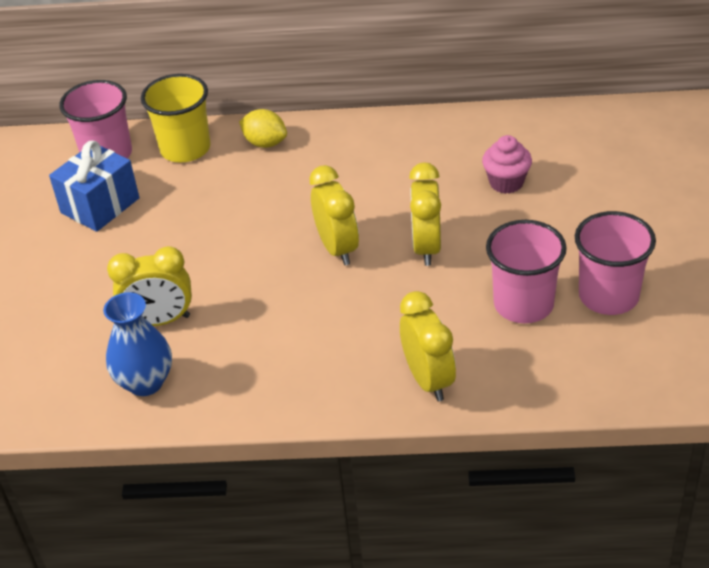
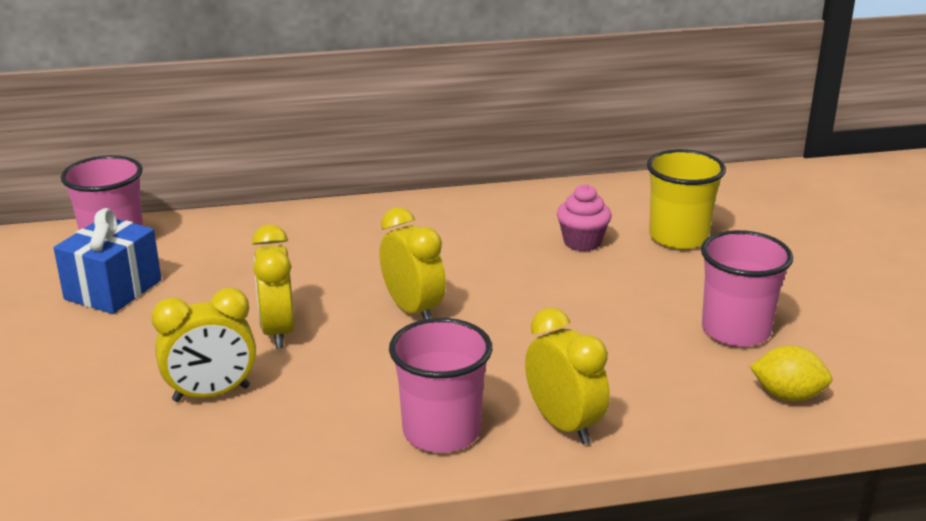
camera: 15 degrees left, 15 degrees down
(145, 382) = (206, 459): blue vase -> none
(185, 149) = (208, 234): yellow cup -> yellow cup (678, 237)
(265, 143) = (301, 224): yellow lemon -> yellow lemon (787, 395)
(426, 247) = (515, 302): yellow clock -> yellow clock (278, 332)
(523, 304) = (645, 345): pink cup -> pink cup (441, 432)

